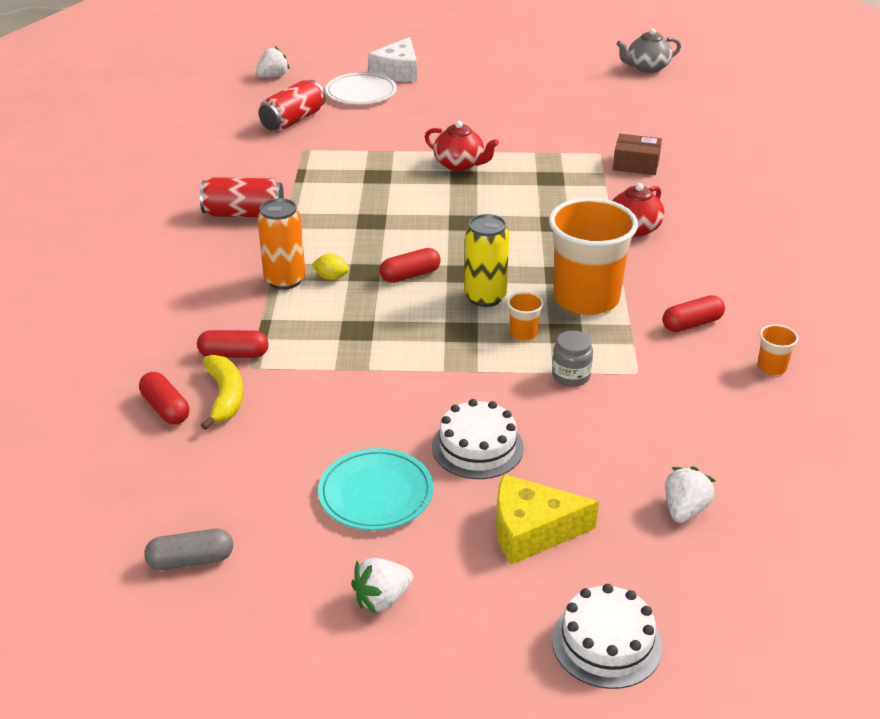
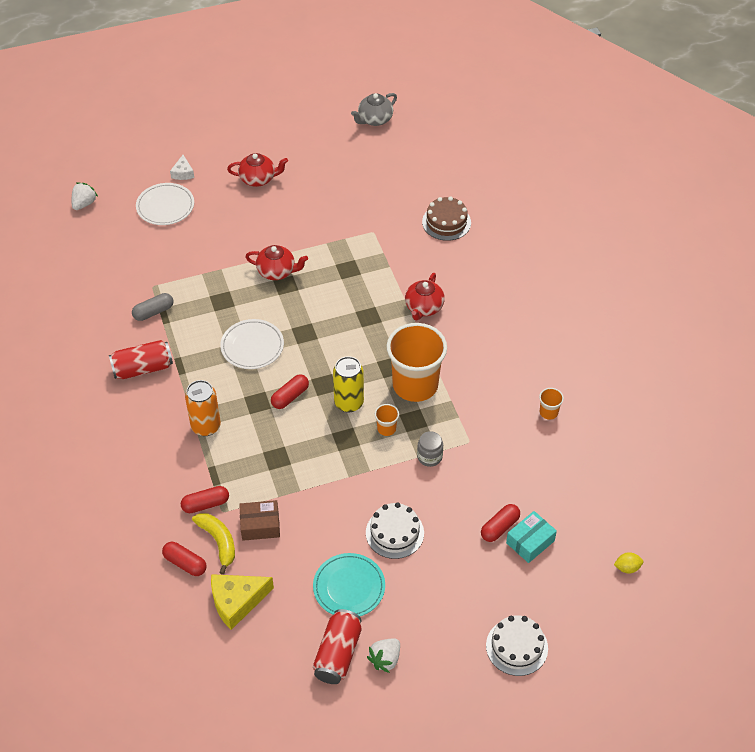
camera: 20 degrees left, 15 degrees up
(191, 560) = (263, 670): grey capsule -> grey capsule (153, 312)
(293, 120) = (127, 254): red can -> red can (338, 654)
(331, 278) = (237, 414): yellow lemon -> yellow lemon (627, 568)
(390, 221) = (252, 346): none -> white plate
(398, 72) = (183, 173): white cheese -> white cheese, size x0.55
(481, 90) = (258, 179): none -> red teapot
(531, 531) = (450, 585): yellow cheese -> yellow cheese (237, 602)
(636, 164) = (403, 237): brown box -> brown box (260, 525)
(684, 510) = (530, 542): white strawberry -> turquoise box
(692, 324) = (489, 388): red capsule -> red capsule (499, 527)
(699, 161) = (446, 222): none -> brown cake

